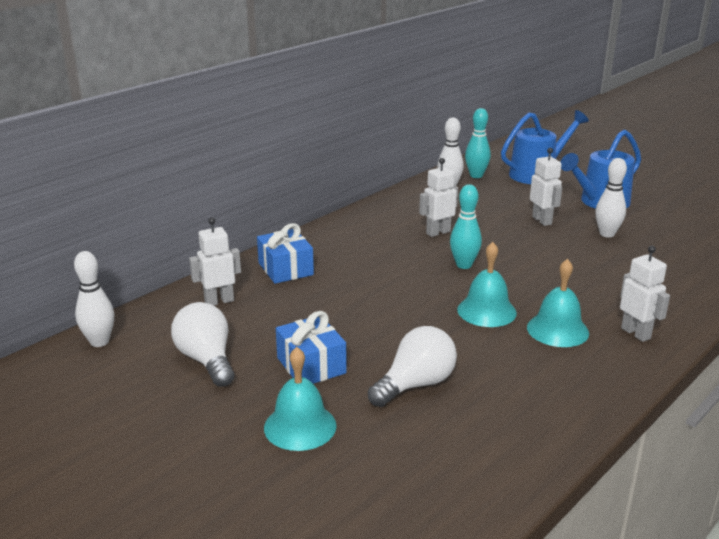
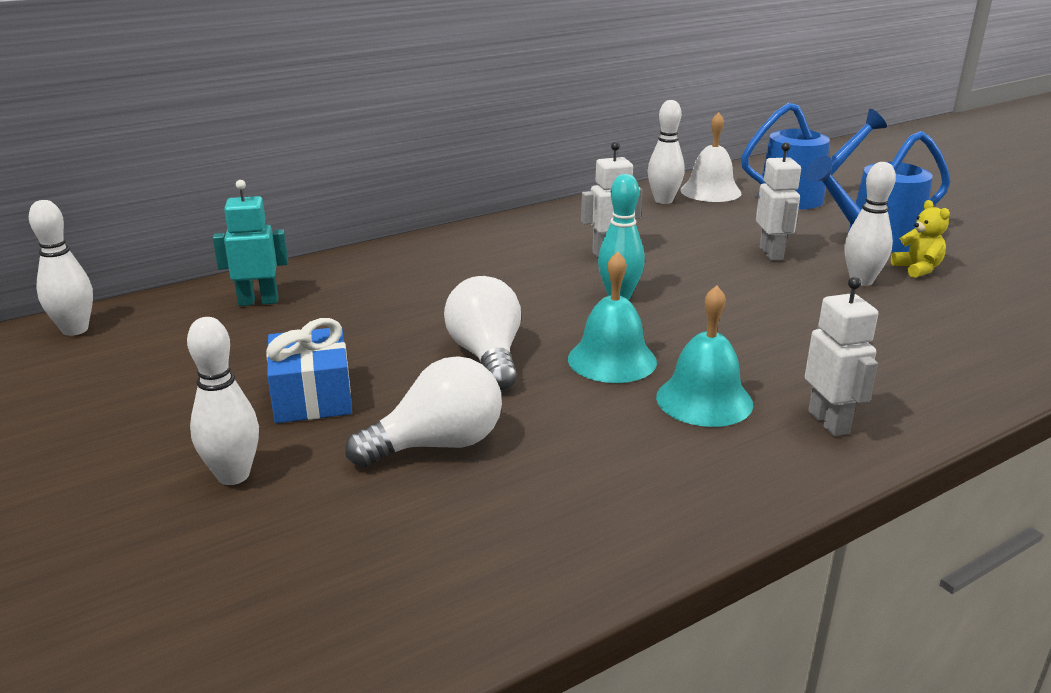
camera: 15 degrees right, 0 degrees up
(207, 360) = (184, 370): white light bulb -> white light bulb (487, 356)
(219, 301) = (258, 301): white robot -> turquoise robot
(285, 269) = (373, 274): blue gift -> none
(300, 426) = (233, 475): turquoise bell -> white bowling pin
(476, 175) = (710, 191): turquoise bowling pin -> white bell
(636, 221) = (917, 269): none -> yellow teddy bear

